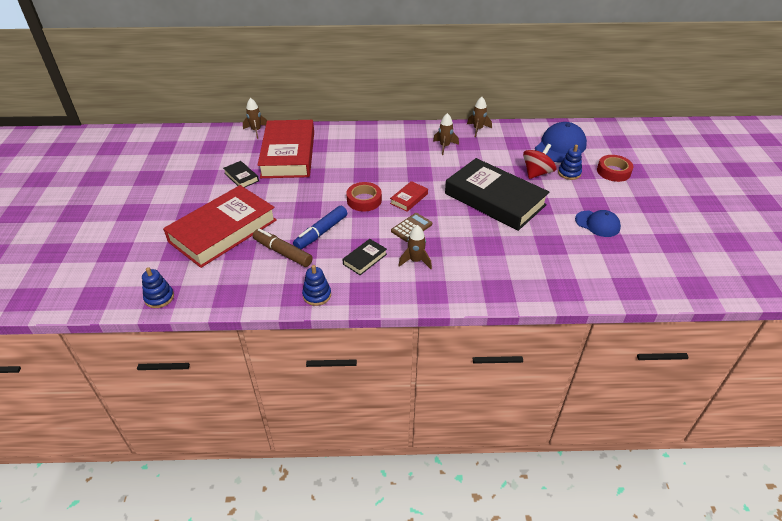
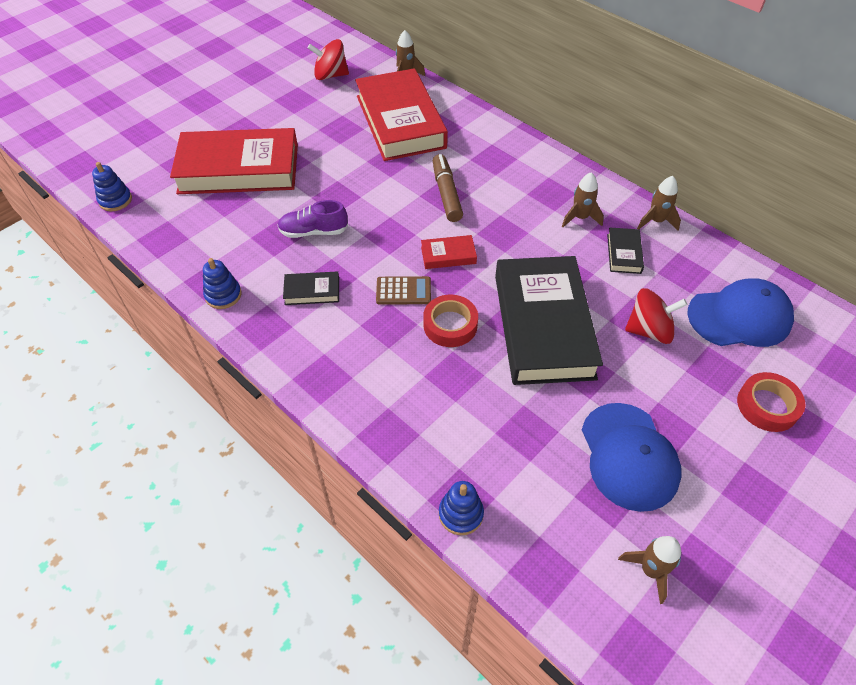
camera: 45 degrees right, 10 degrees up
(207, 153) = (330, 75): none -> red spinning top
(241, 177) = (325, 121): black book -> black book (624, 253)
(282, 252) = (255, 228): brown marker -> brown marker (446, 193)
(288, 154) = (400, 122): red book -> red book turned 60 degrees counterclockwise
(321, 232) = (313, 231): blue marker -> purple shoe
(364, 200) = (401, 224): red tape -> red tape (450, 325)
(415, 261) = (355, 332): brown rocket -> brown rocket (650, 570)
(569, 173) = (695, 361): blue stacking toy -> blue stacking toy (461, 514)
(597, 224) = (629, 456): blue cap -> blue cap, size x1.57

